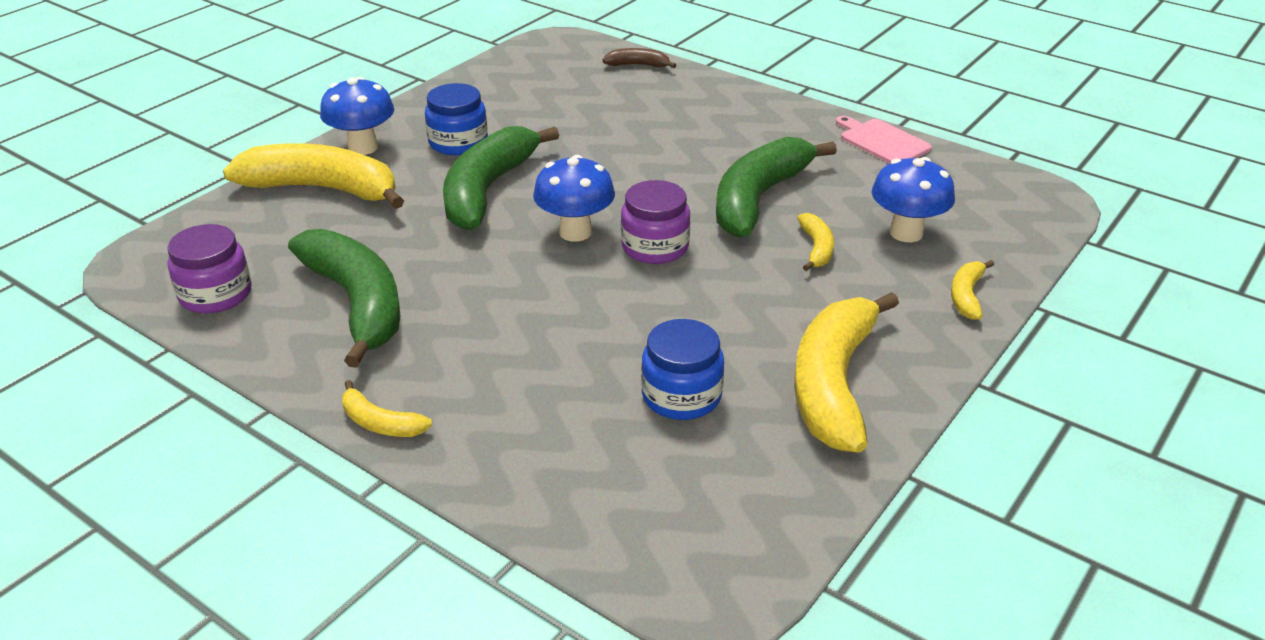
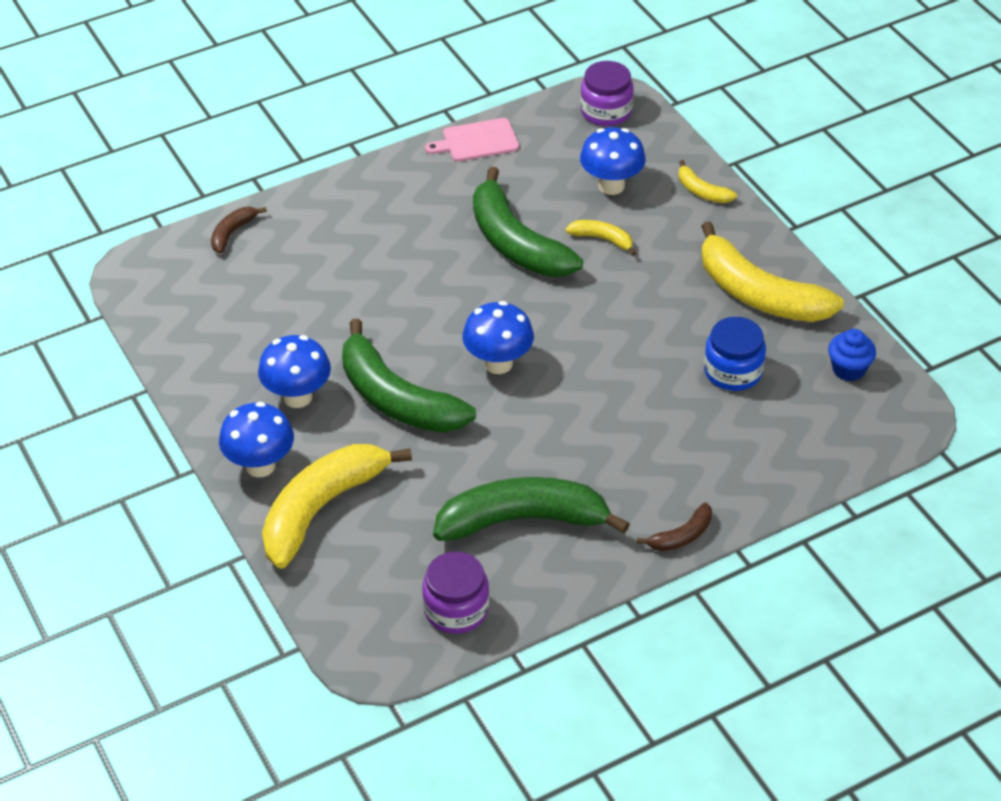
camera: 65 degrees left, 10 degrees up
(380, 423) = (682, 536): yellow banana -> brown banana
(458, 142) = (297, 397): blue jar -> blue mushroom
(655, 247) = (547, 324): purple jar -> purple jar (606, 111)
(762, 500) = (848, 369): none -> blue cupcake

